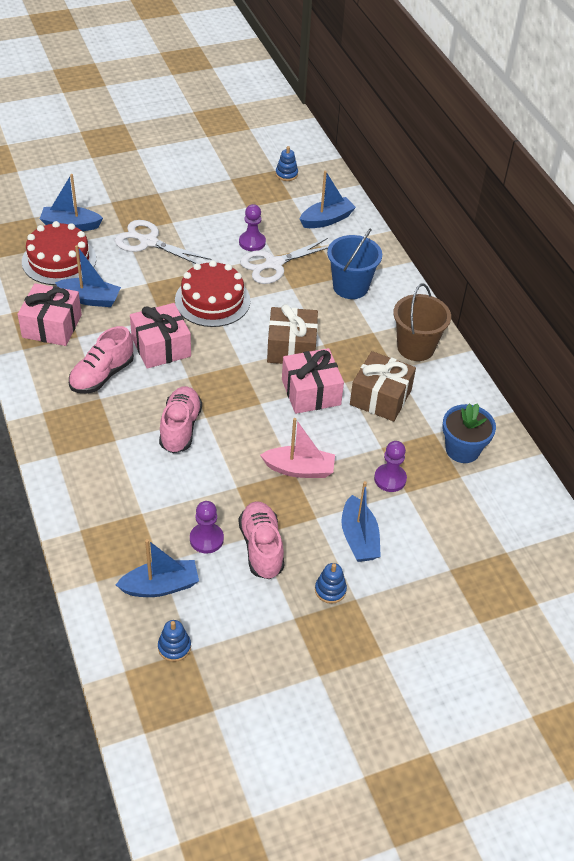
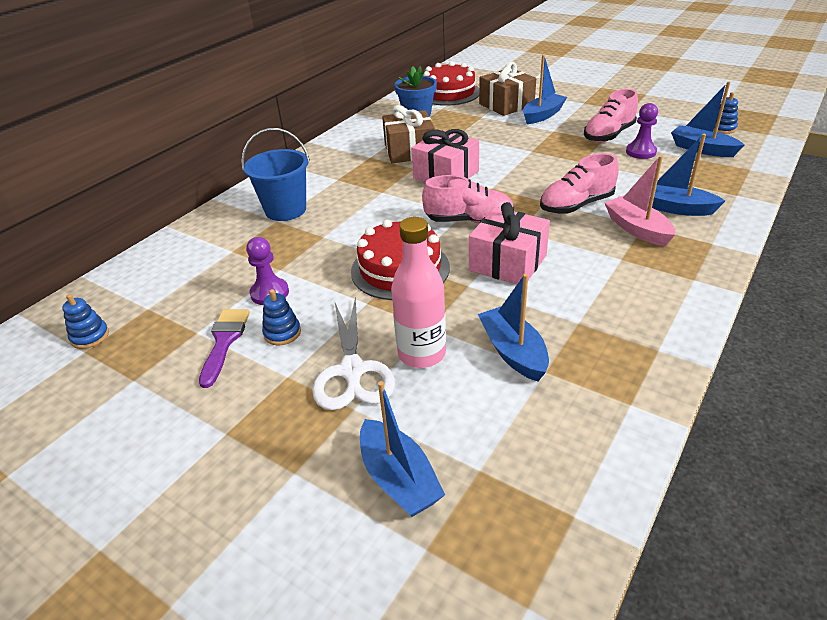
camera: 120 degrees left, 10 degrees down
(52, 326) = (595, 351): pink gift -> none
(59, 260) = (485, 432): red cake -> red cake (449, 93)
(102, 375) = (596, 274): pink shoe -> pink shoe (469, 220)
(130, 269) = (421, 354): none -> pink bottle
(226, 213) = (224, 341): none -> purple brush
(273, 264) = (296, 262): white scissors -> none
(291, 348) = (407, 202): brown gift -> brown gift (506, 105)
(299, 469) = (526, 149): pink boat -> pink boat (637, 229)
(326, 220) = (177, 266): blue boat -> blue boat (675, 208)
(330, 590) = (593, 109): blue stacking toy -> blue stacking toy (282, 333)
(390, 479) = (480, 123): purple pawn -> none
(415, 347) = (333, 158): brown bucket -> none

